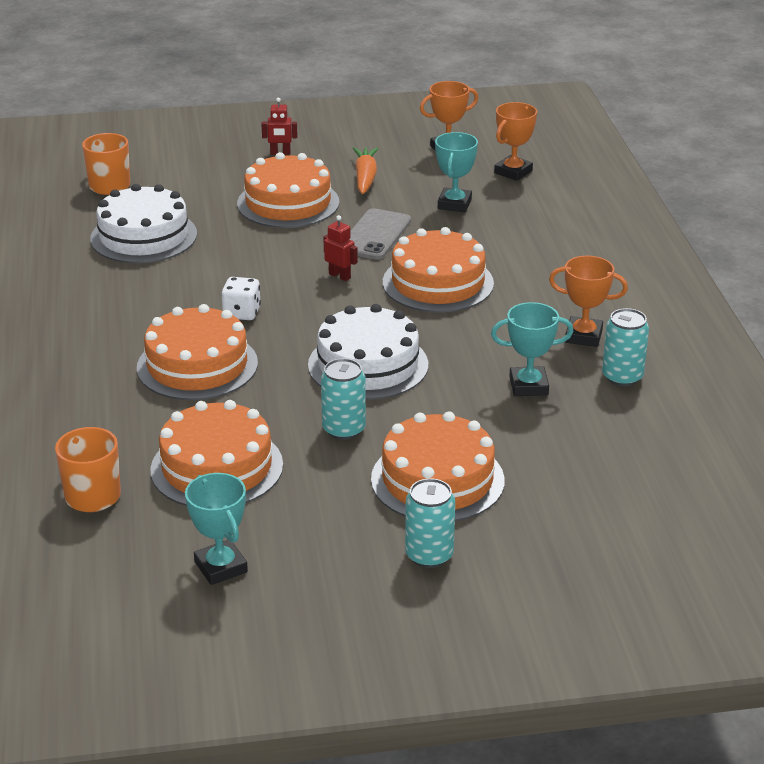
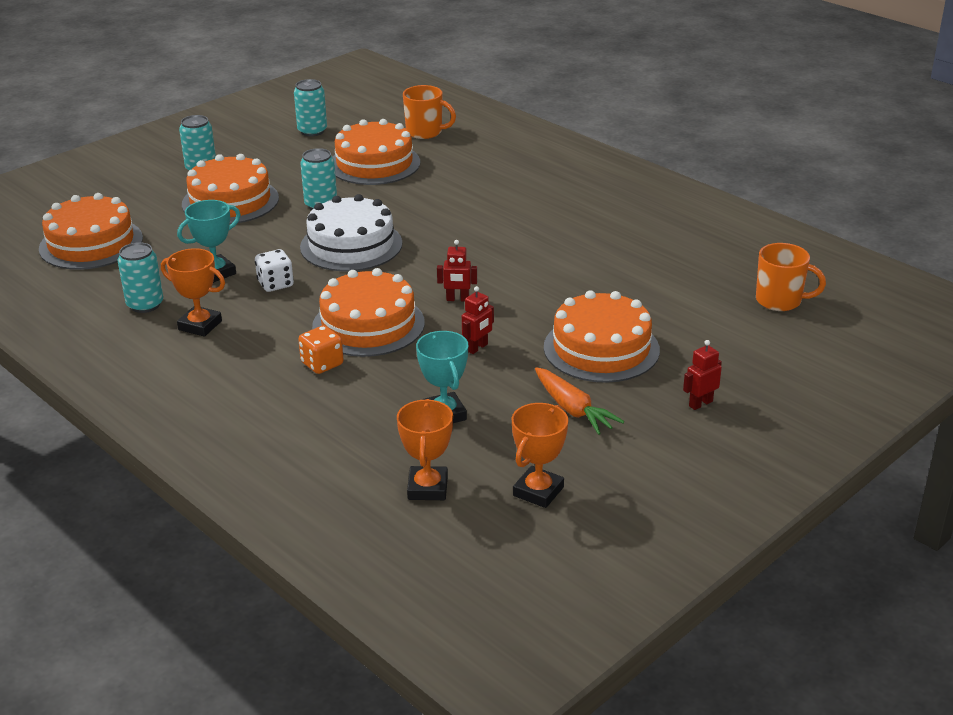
camera: 145 degrees right, 0 degrees up
(144, 236) = (664, 270): white cake -> none
(197, 365) = (468, 204): orange cake -> orange cake (91, 243)
(221, 567) = (312, 131): turquoise trophy -> turquoise can
(242, 313) = (491, 245): white dice -> white dice (275, 284)
(375, 235) = (477, 348): grey phone -> red robot
(507, 266) = (322, 364): none -> orange dice
(583, 336) = (200, 325): orange trophy -> orange trophy turned 45 degrees clockwise

